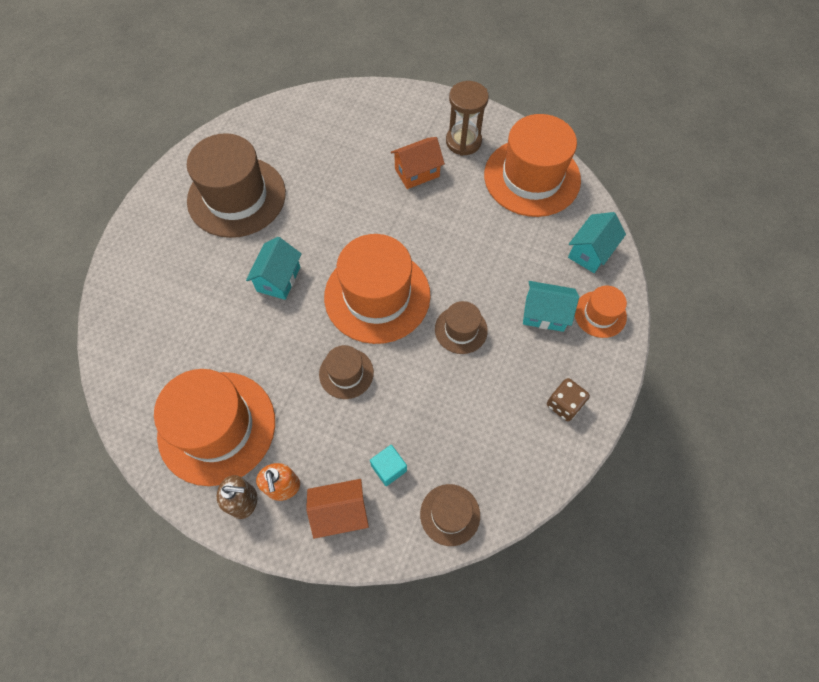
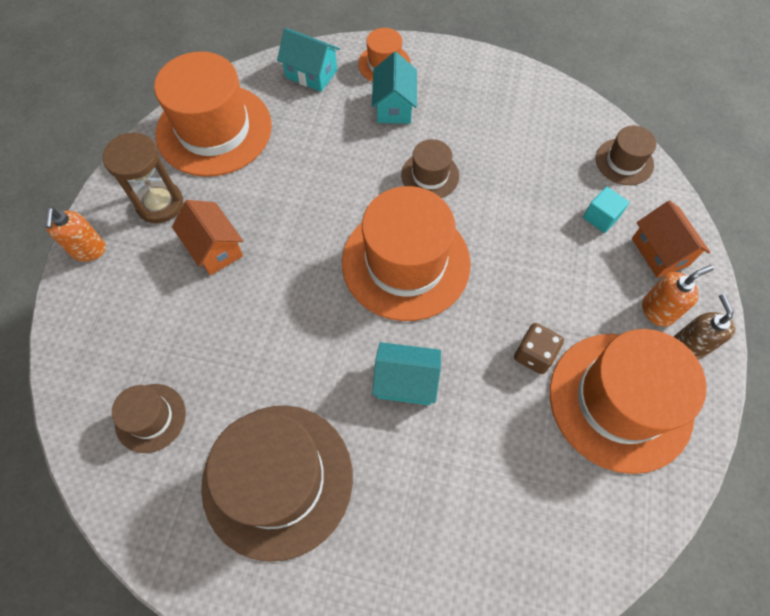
camera: 100 degrees left, 0 degrees up
(346, 373) = (512, 276): brown hat -> brown hat (150, 418)
(430, 102) = (88, 250): none -> orange soap dispenser
(564, 404) = (488, 86): brown dice -> brown dice (534, 355)

